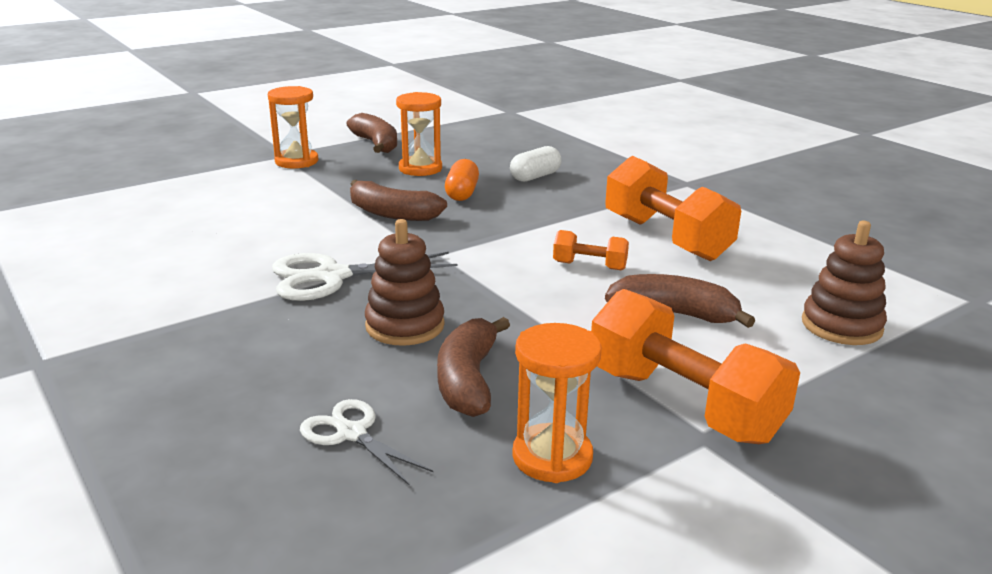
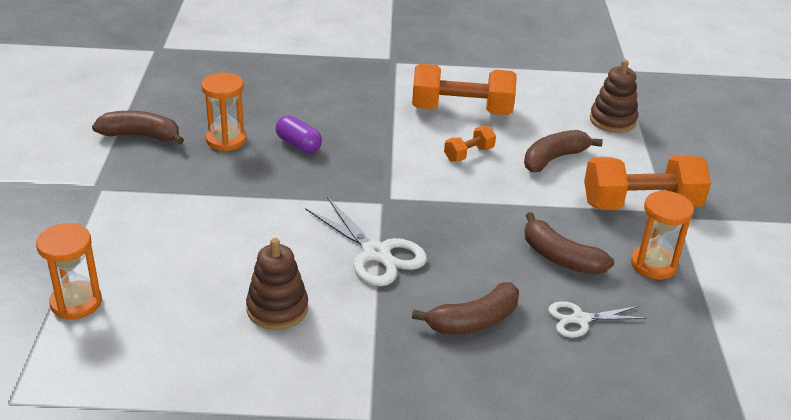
camera: 55 degrees left, 10 degrees up
(296, 161) = (125, 187): orange hourglass -> orange hourglass (76, 302)
(332, 276) = (376, 253): white scissors -> white scissors turned 60 degrees counterclockwise
(392, 214) = (298, 188): brown banana -> brown banana (473, 321)
(405, 326) = (476, 253): brown stacking toy -> brown stacking toy (277, 309)
(462, 193) = (298, 144): orange capsule -> purple capsule
(535, 177) = (308, 104): white capsule -> none

